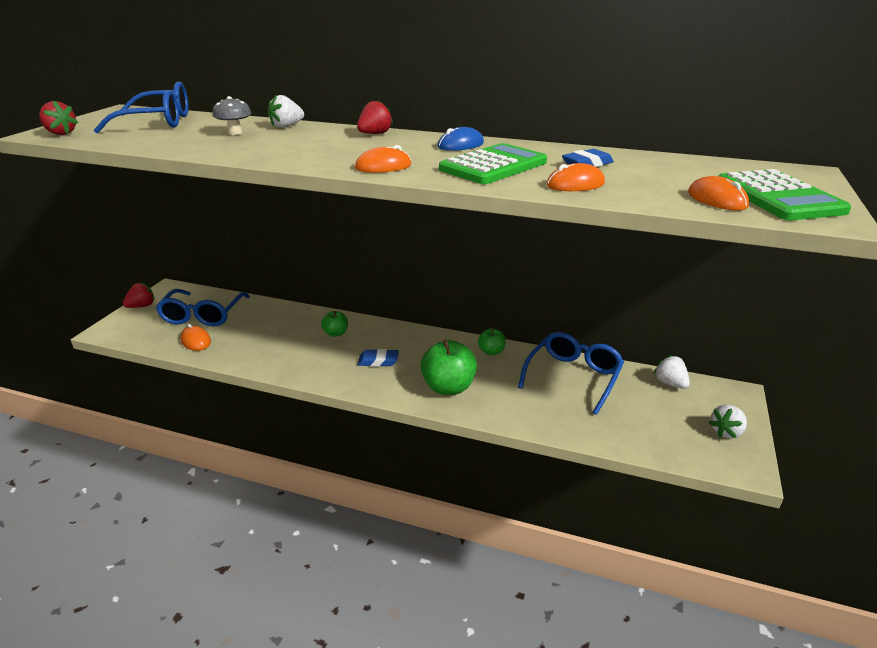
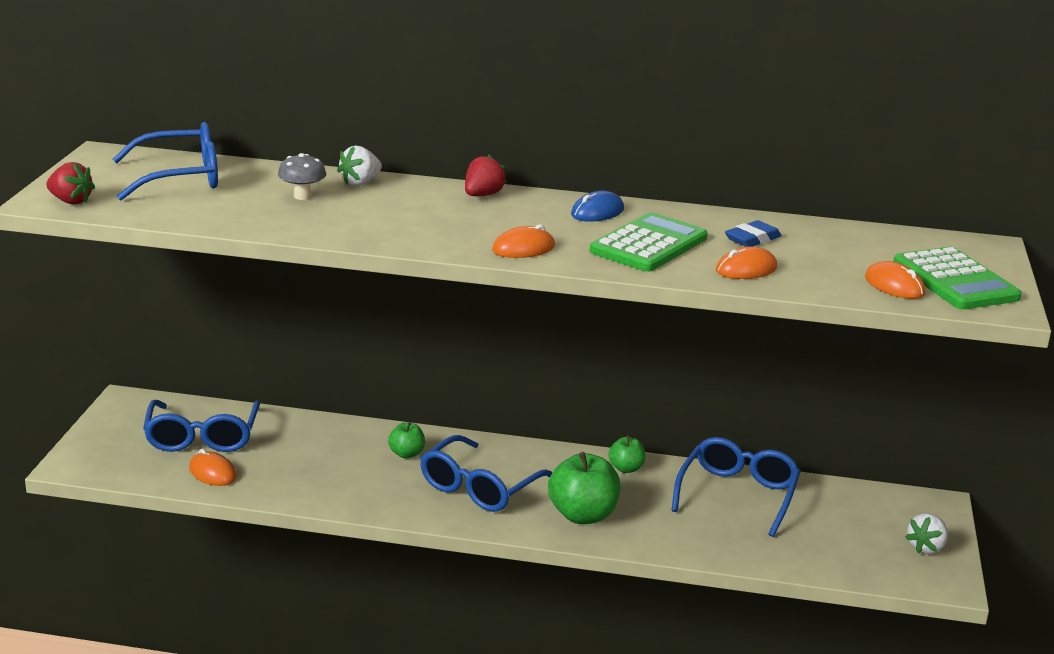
camera: 10 degrees left, 5 degrees down
(142, 306) = (102, 428): red strawberry -> none
(378, 361) = (479, 487): blue eraser -> blue glasses
(670, 383) = (858, 496): white strawberry -> none

